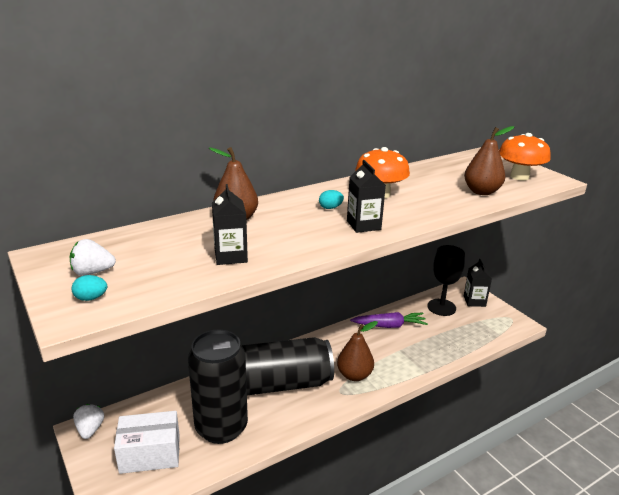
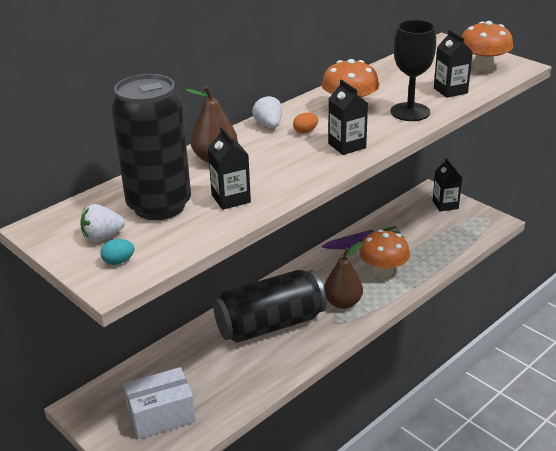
camera: 10 degrees left, 5 degrees up
(90, 430) = (87, 405): white strawberry -> white strawberry (269, 125)
(221, 427) = (224, 377): black can -> black can (159, 206)
(330, 208) = (305, 131): turquoise egg -> orange egg
(401, 352) = (383, 271): none -> orange mushroom
(441, 307) = (412, 217): black goblet -> black goblet (410, 112)
(481, 192) = (450, 90): brown pear -> black carton

